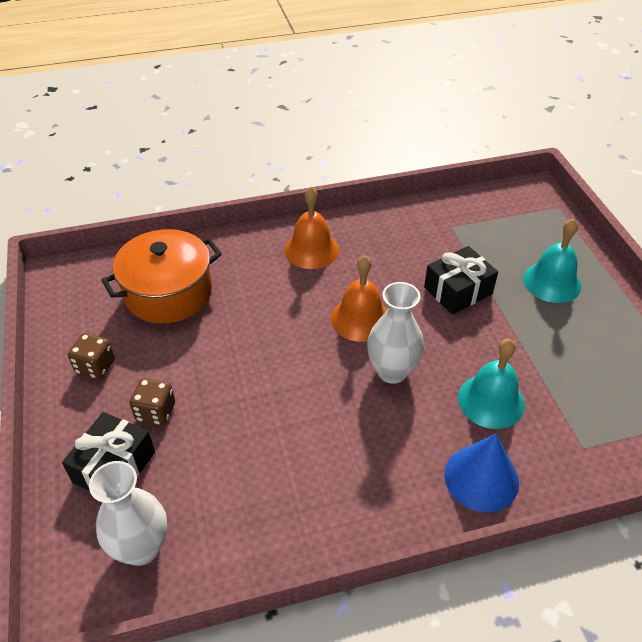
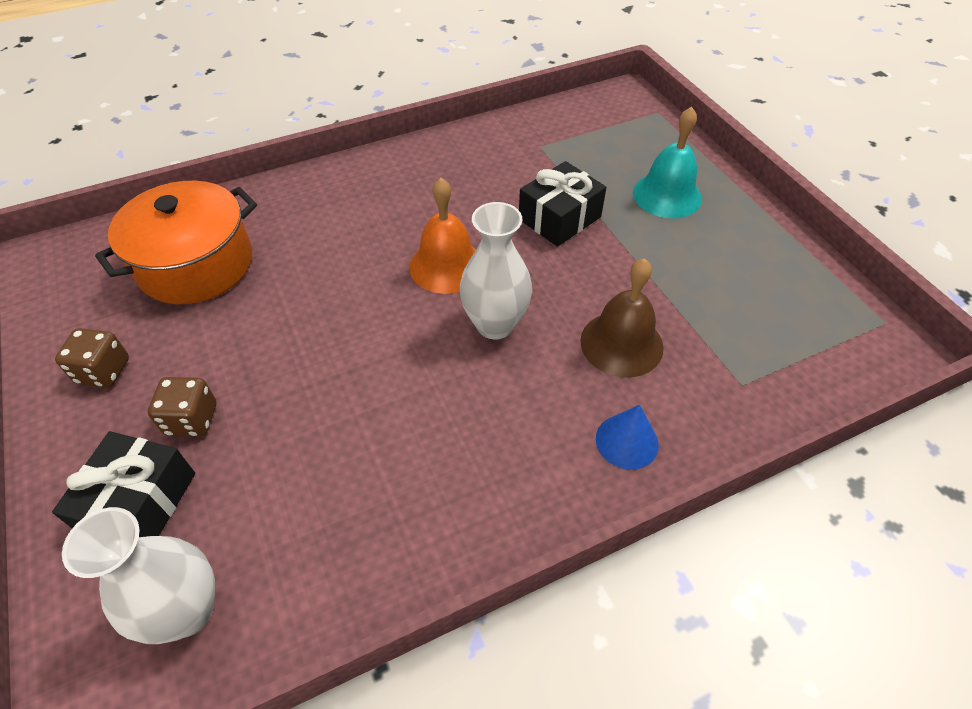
camera: 10 degrees left, 5 degrees up
(311, 250) = (374, 191): orange bell -> none
(481, 478) = (627, 441): blue cone -> blue cone, size x0.66
(491, 401) = (621, 343): turquoise bell -> brown bell

